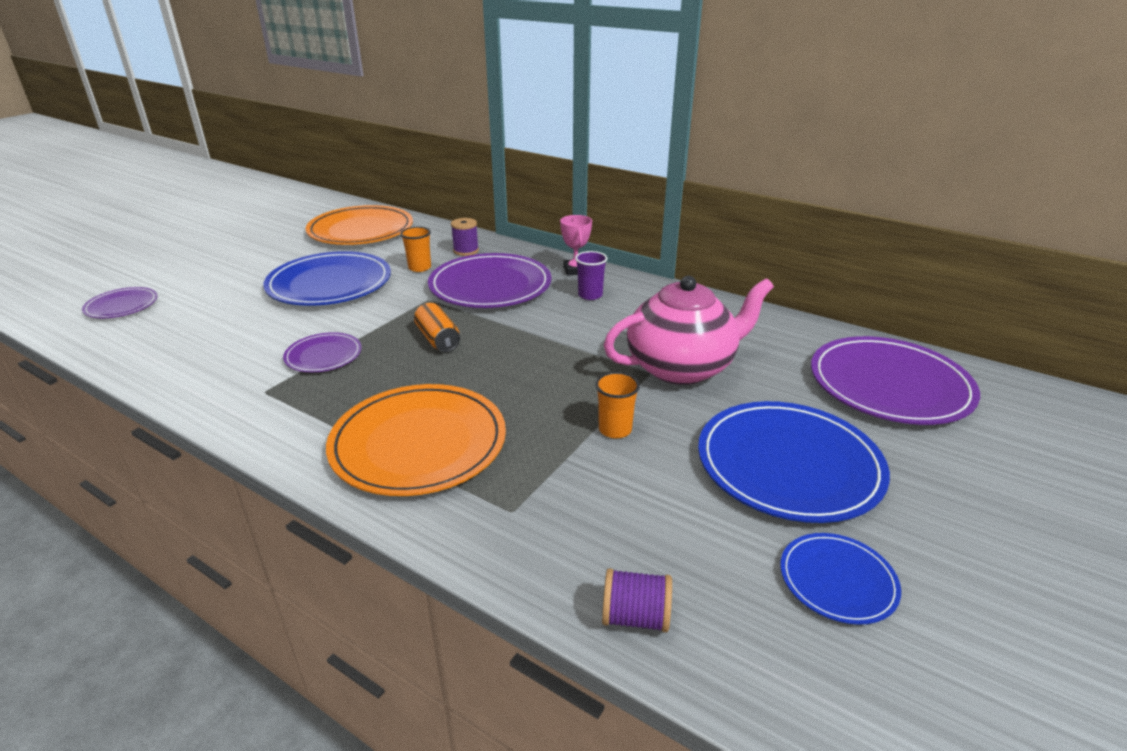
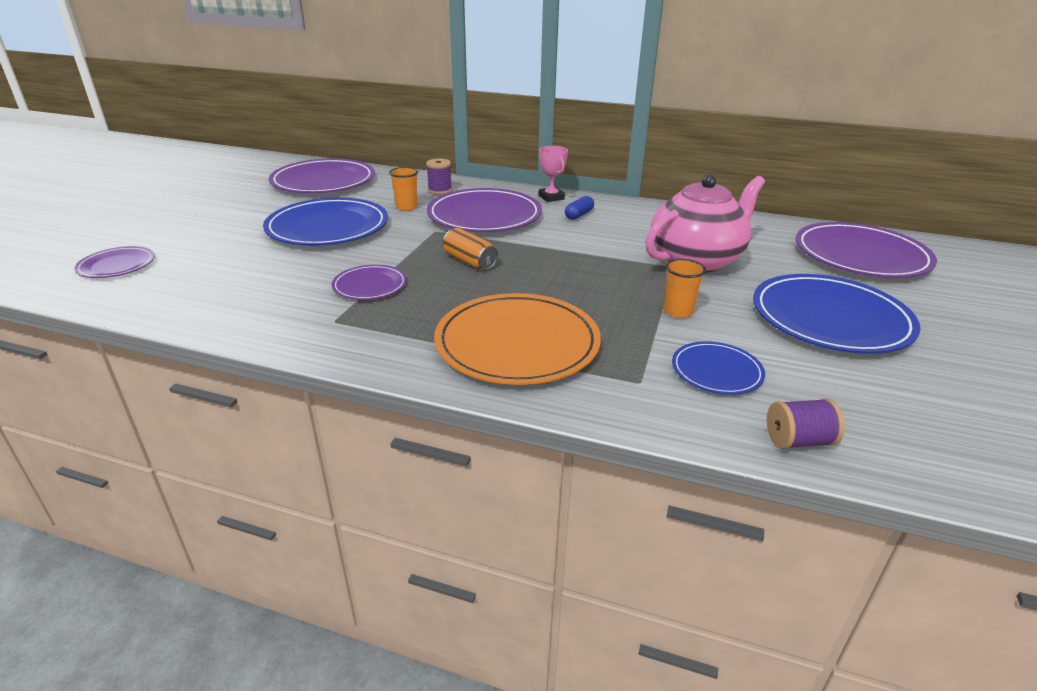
camera: 15 degrees left, 0 degrees up
(361, 230) = (323, 181): orange plate -> purple plate
(590, 295) = (579, 215): purple cup -> blue capsule
(837, 580) = (924, 390): blue plate -> blue plate (716, 371)

